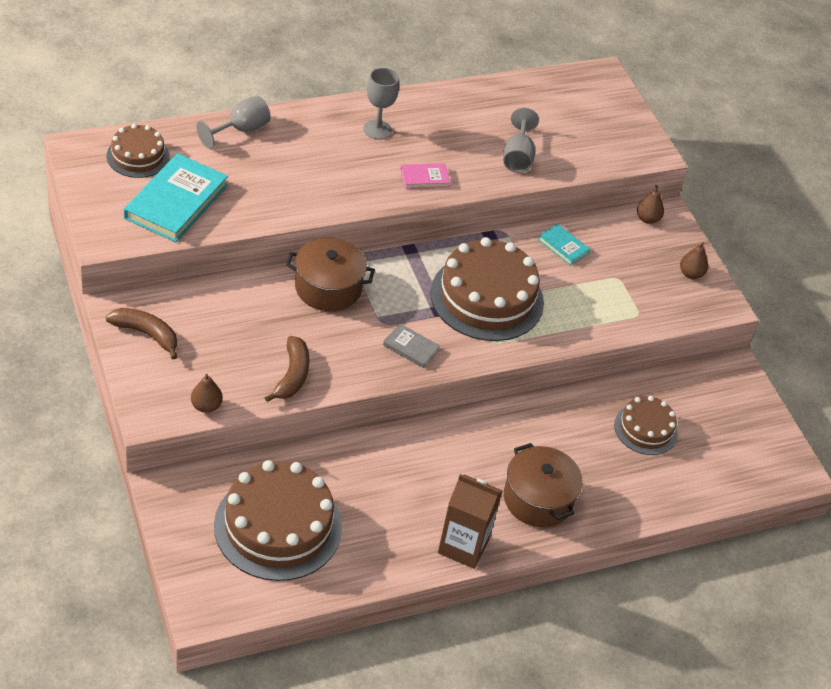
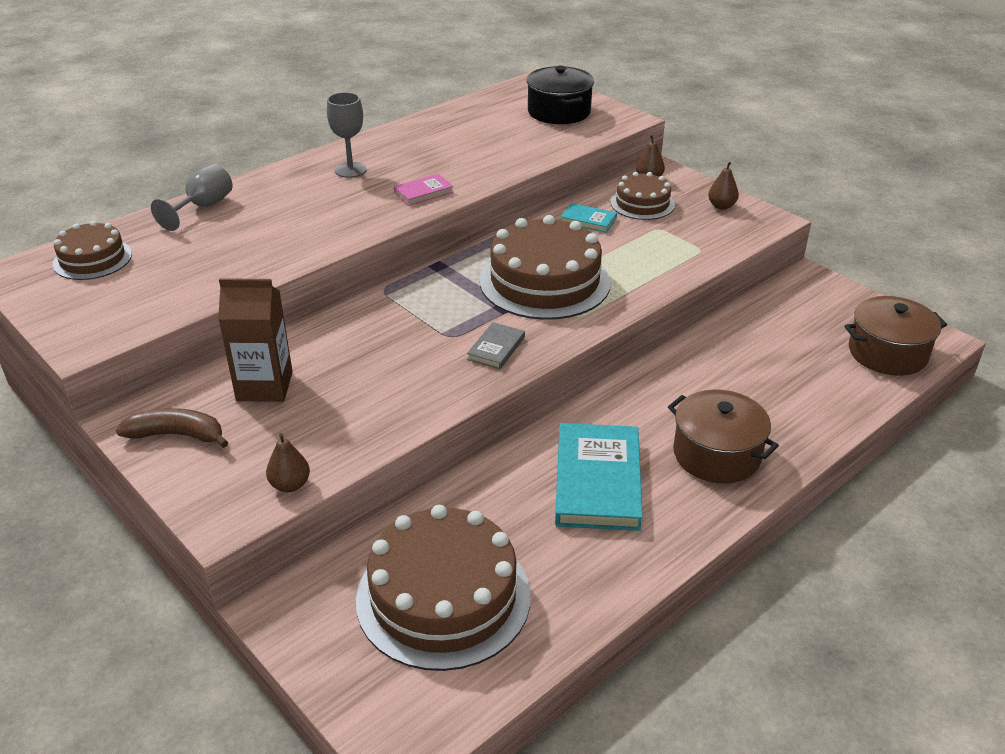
camera: 15 degrees left, 10 degrees down
(176, 202) = (158, 285): turquoise book -> turquoise book (598, 481)
(292, 375) = (378, 418): brown banana -> none
(328, 287) = (371, 324): brown pot -> brown pot (887, 353)
(411, 347) = (496, 348): grey book -> grey book turned 75 degrees counterclockwise
(463, 546) = (673, 533): brown carton -> brown carton (264, 386)
(517, 157) = (504, 153): grey goblet -> none
(597, 122) = (559, 112): none -> black pot
(646, 429) = (770, 353): brown cake -> brown cake (642, 203)

